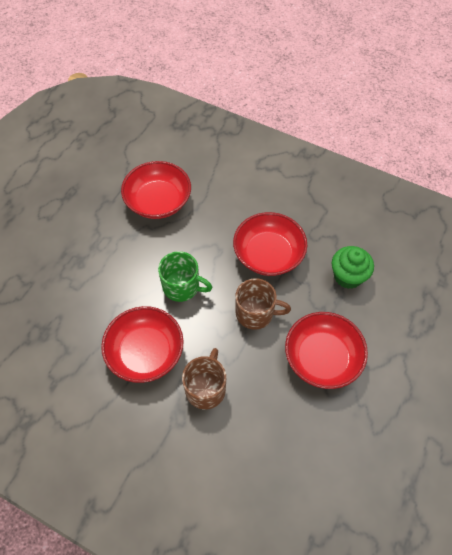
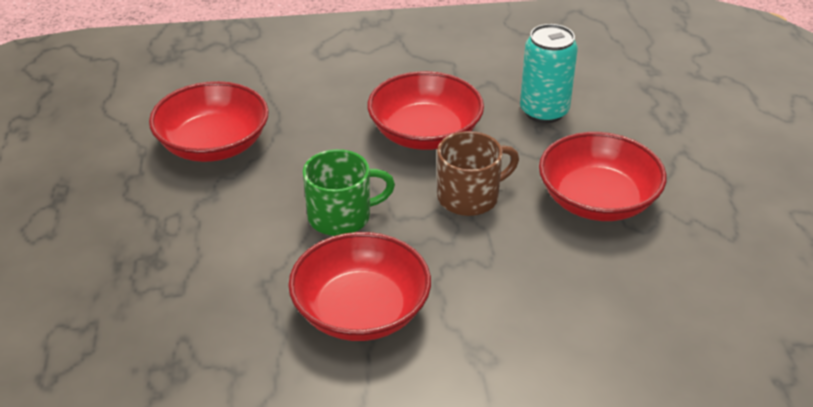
camera: 35 degrees left, 20 degrees down
(206, 388) = (486, 305): brown mug -> none
(348, 276) = (544, 111): green cupcake -> turquoise can

